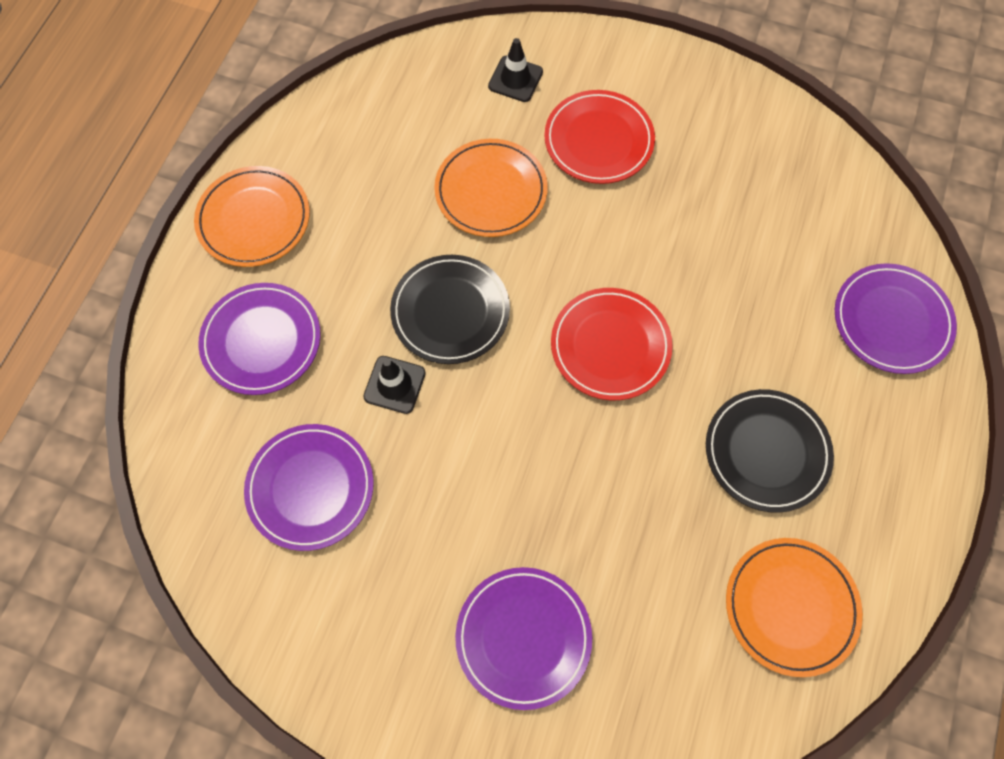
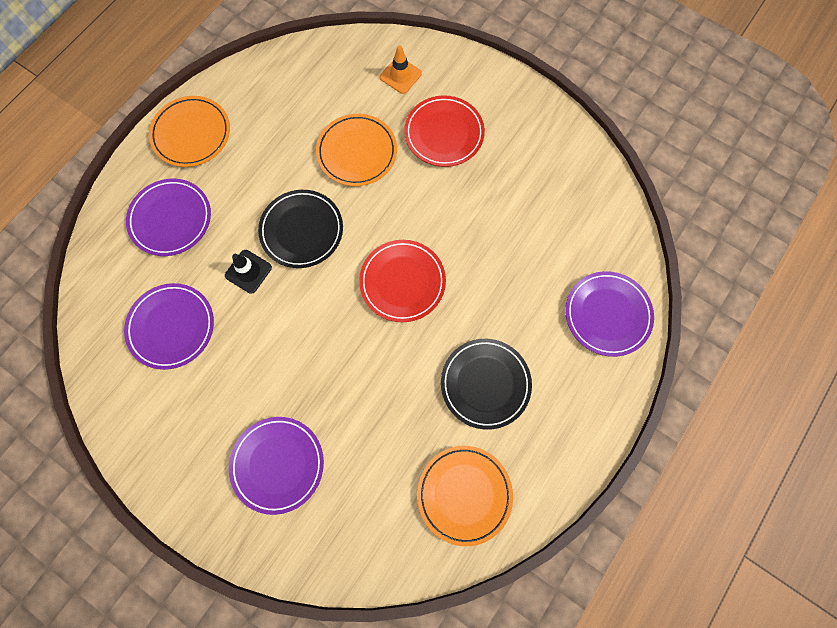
camera: 15 degrees right, 5 degrees up
(515, 79) = (400, 75): black traffic cone -> orange traffic cone

